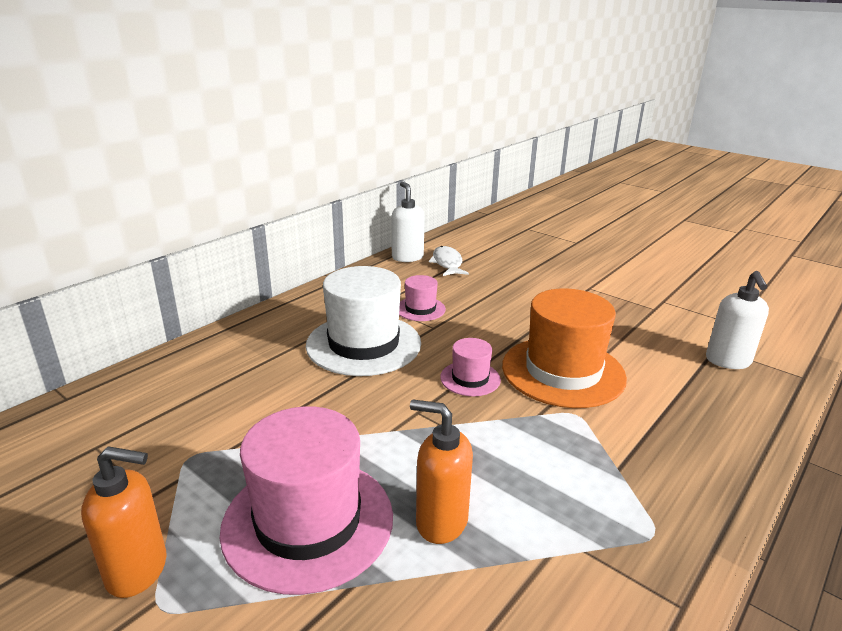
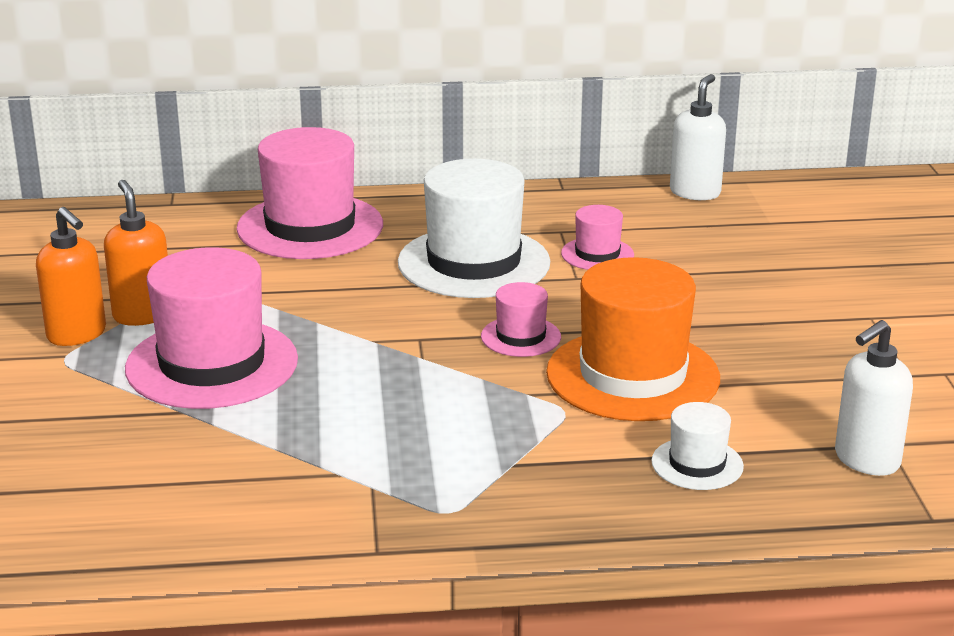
camera: 45 degrees right, 0 degrees up
(215, 367) = (310, 227): none -> pink hat
(441, 522) = (300, 413): orange soap dispenser -> orange soap dispenser (142, 315)
(447, 263) = (734, 218): white fish -> none
(684, 407) = (697, 464): none -> white hat

